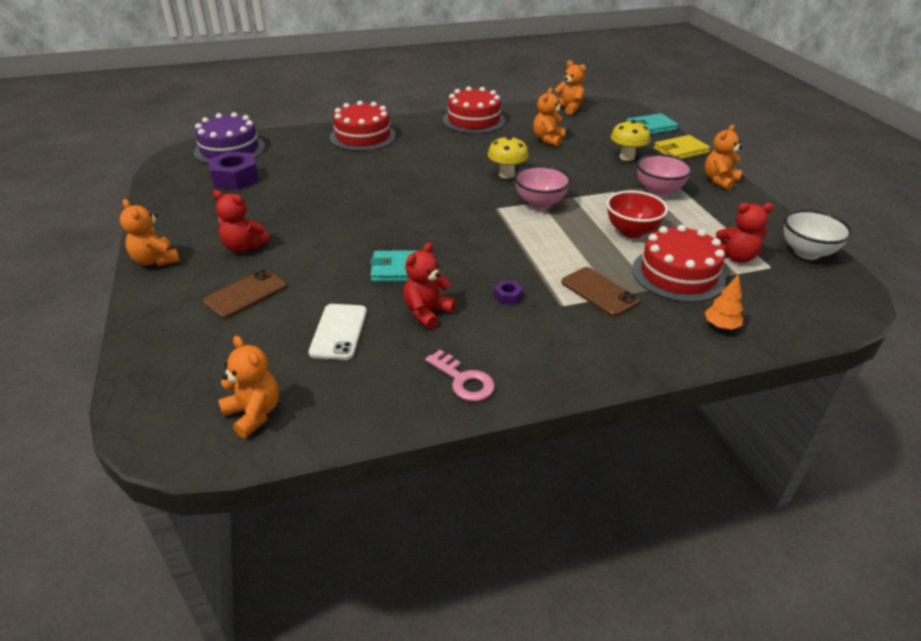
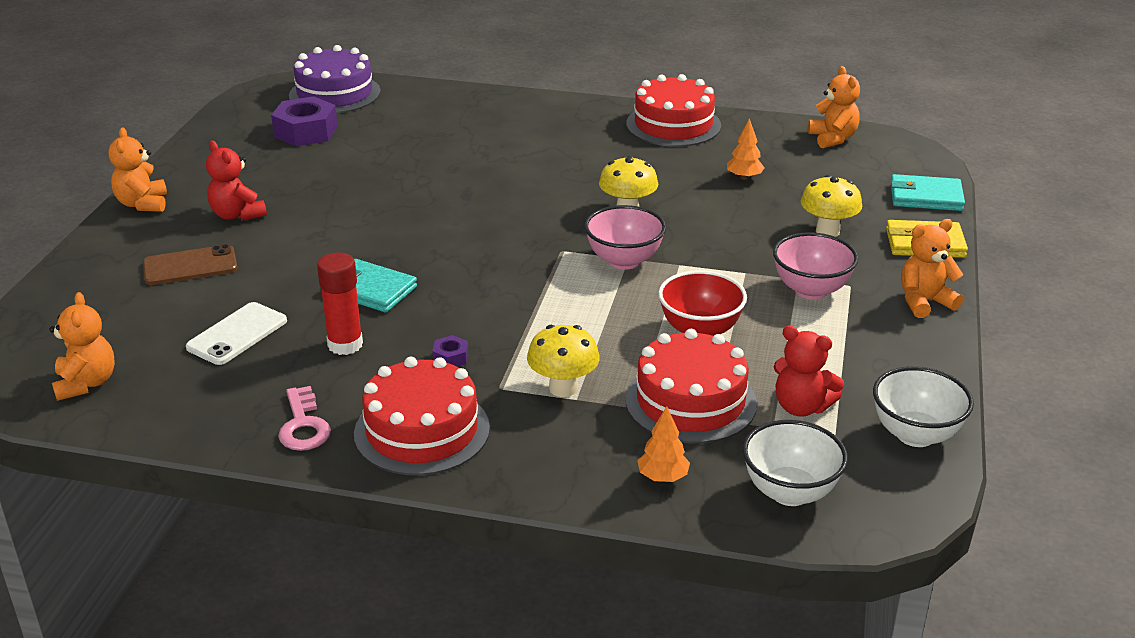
camera: 30 degrees right, 5 degrees down
(363, 136) = (504, 113): red cake -> red cake (422, 431)
(427, 312) = (345, 344): red teddy bear -> red glue stick
(548, 140) = (744, 177): orange teddy bear -> orange tree
(599, 292) = (563, 388): brown phone -> yellow mushroom
(793, 308) = (790, 492): none -> white bowl

